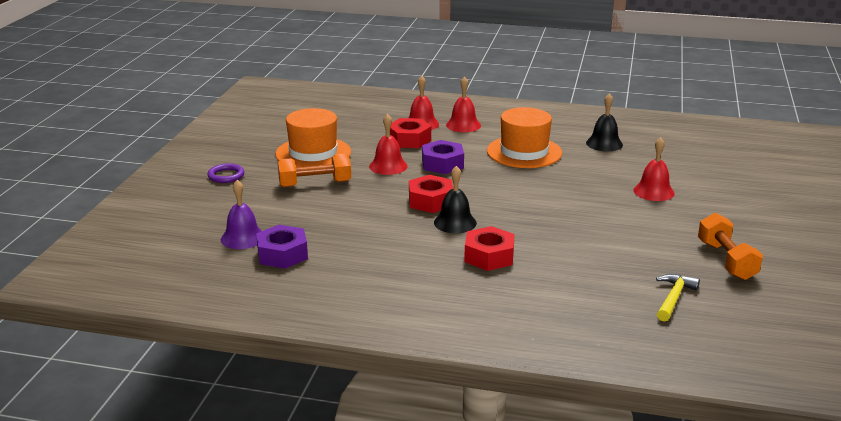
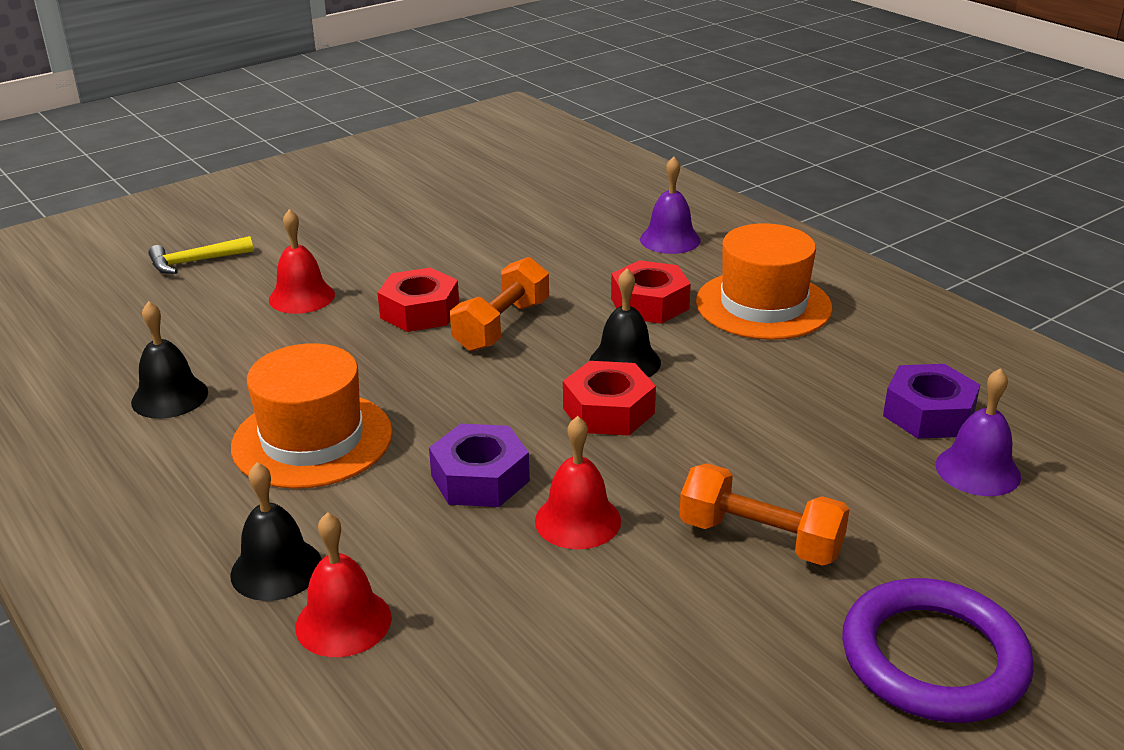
camera: 140 degrees left, 5 degrees up
(226, 176) = (933, 658): purple ring -> purple ring, size x1.98
(313, 153) = (682, 640): orange hat -> orange hat (763, 305)
(409, 140) = (442, 578): red nut -> red nut (420, 311)
(463, 125) = (276, 569): red bell -> black bell
(544, 305) = (670, 239): none -> purple bell
(673, 298) = (537, 202): yellow hammer -> yellow hammer (195, 262)
(726, 260) = (416, 208): orange dumbbell -> orange dumbbell (502, 326)

